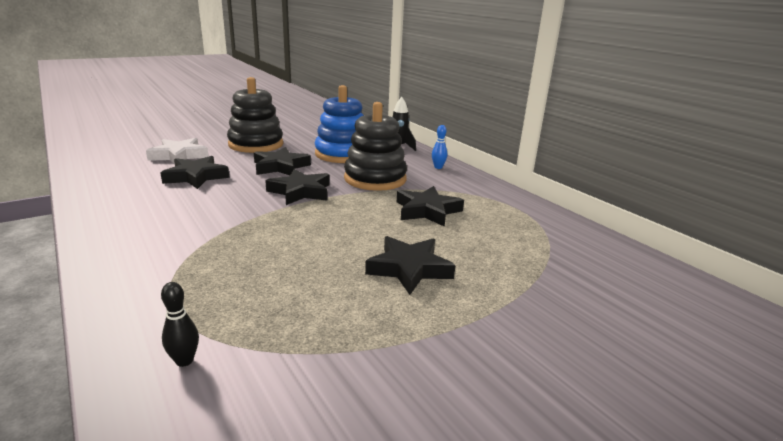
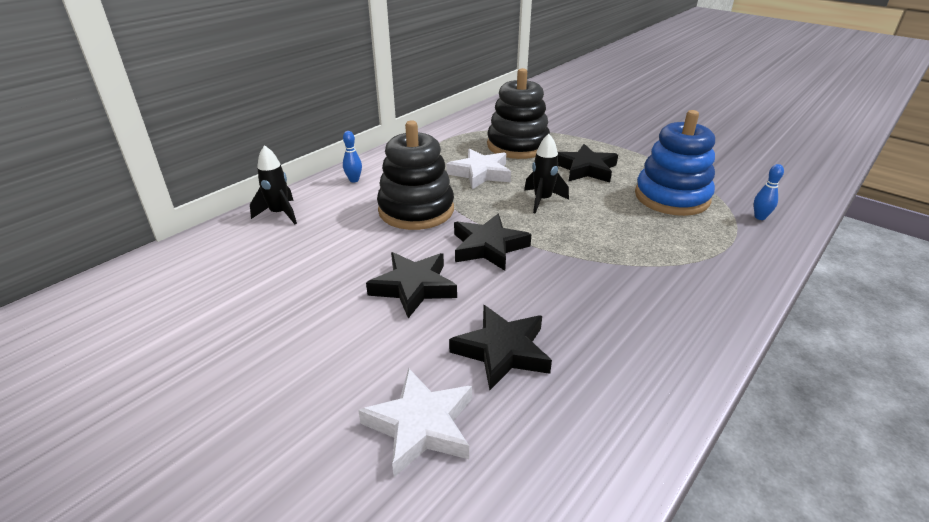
camera: 105 degrees left, 10 degrees up
(184, 360) = (760, 217): black bowling pin -> blue bowling pin
(256, 144) = (311, 352): black stacking toy -> black stacking toy (518, 146)
(342, 154) = (331, 250): blue stacking toy -> blue stacking toy (672, 197)
(353, 226) = (542, 200): none -> black rocket
(427, 211) = (480, 173): black star -> white star

